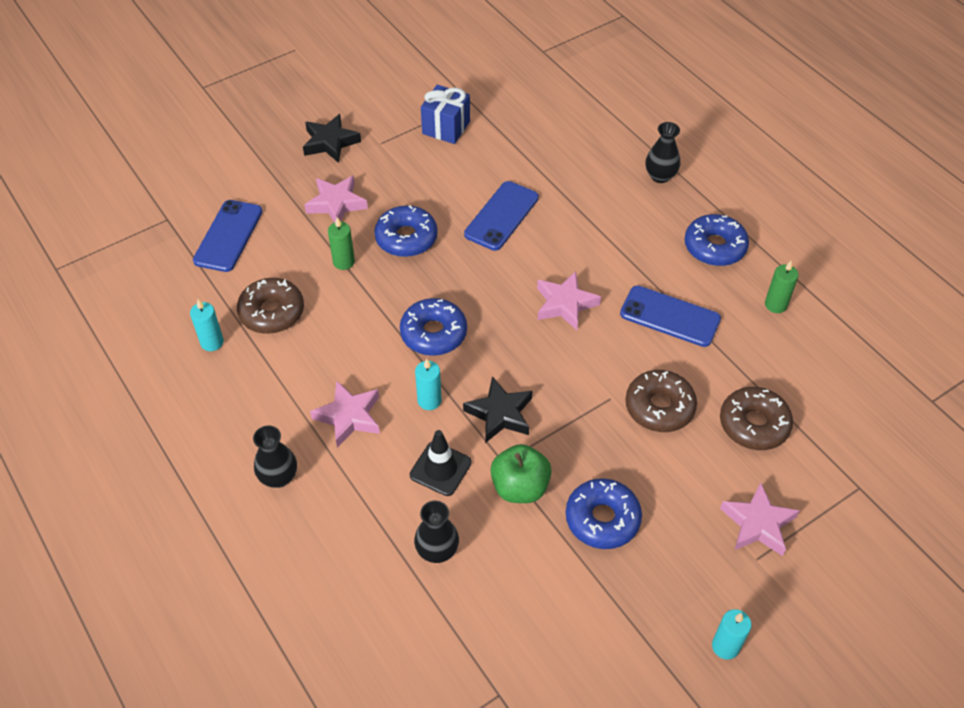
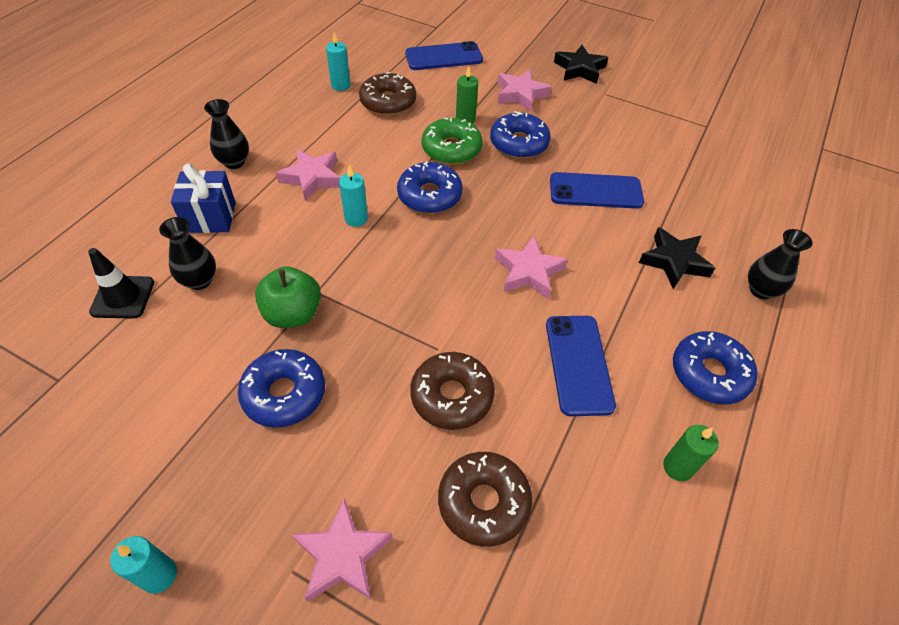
camera: 60 degrees right, 0 degrees up
(380, 291) = (451, 149): none -> green donut
(440, 469) = (287, 251): black traffic cone -> black traffic cone (123, 297)
(446, 127) = (661, 122): blue gift -> blue gift (210, 217)
(500, 414) = (368, 270): black star -> black star (674, 261)

